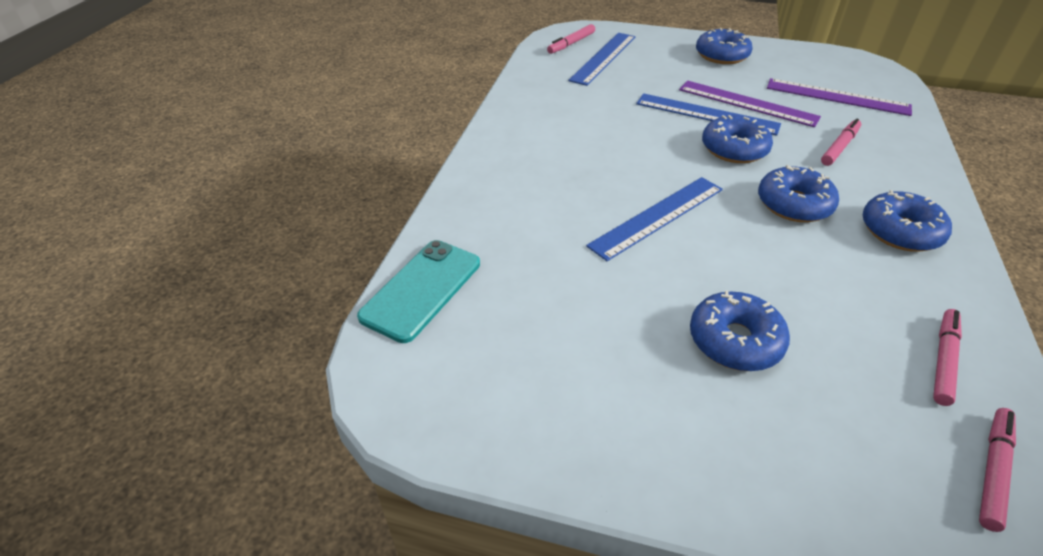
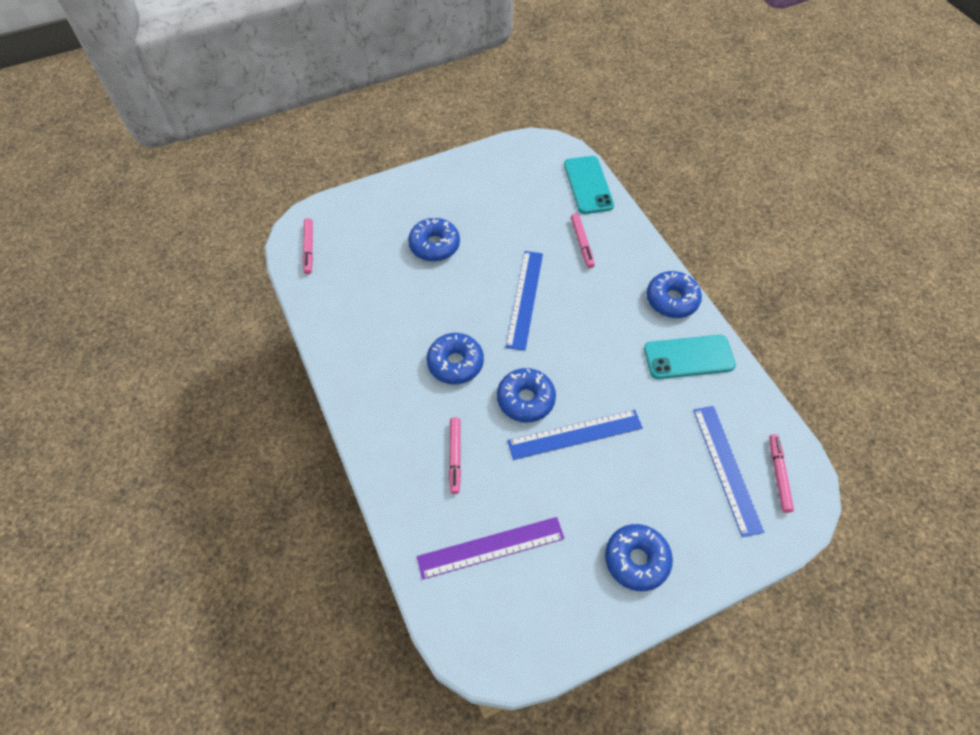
camera: 140 degrees right, 15 degrees up
(545, 108) = (688, 357): none -> turquoise phone
(747, 103) = (556, 476): purple ruler -> none
(900, 231) = (382, 379): blue donut -> blue donut (672, 300)
(943, 360) = (338, 292): pink marker -> pink marker (582, 243)

